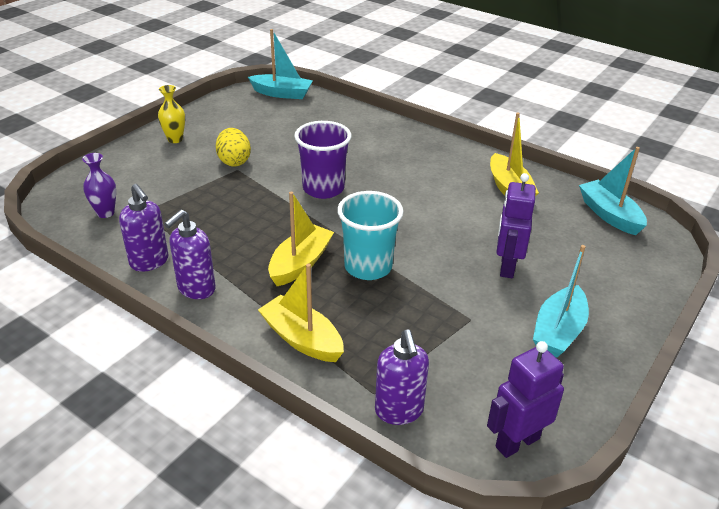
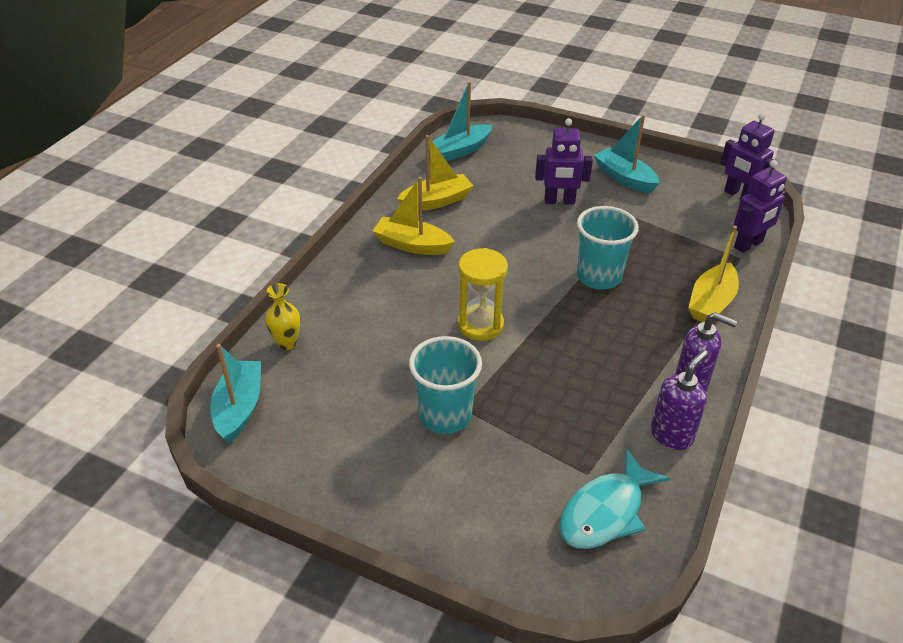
camera: 100 degrees left, 5 degrees up
(105, 213) = (605, 512): purple vase -> turquoise fish
(175, 139) = (403, 497): yellow vase -> yellow vase (287, 343)
(234, 161) = (445, 415): yellow egg -> turquoise cup
(300, 263) = (616, 320): yellow boat -> yellow boat (412, 245)
(323, 188) = (480, 325): purple cup -> yellow hourglass
(399, 411) = (748, 245): purple soap dispenser -> purple robot
(558, 331) = (624, 178): turquoise boat -> turquoise boat turned 150 degrees counterclockwise

